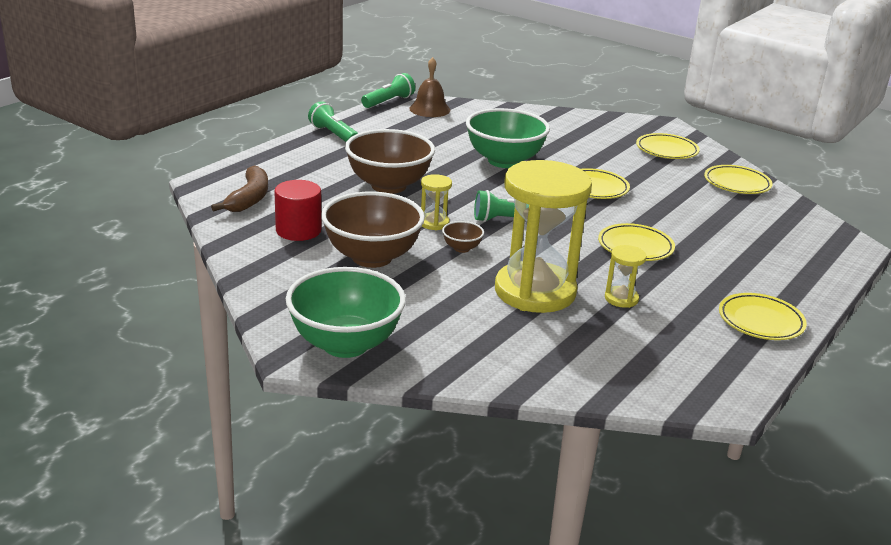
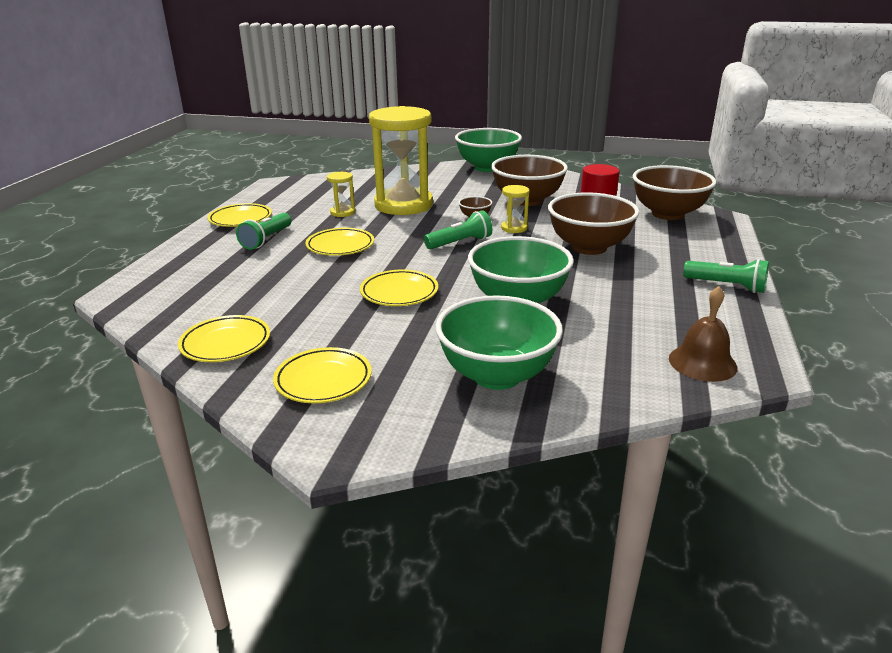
camera: 160 degrees right, 0 degrees up
(249, 198) = (668, 214): brown banana -> brown bowl
(388, 102) = (771, 360): green flashlight -> green flashlight (266, 240)
(558, 130) = (497, 375): none -> green bowl

